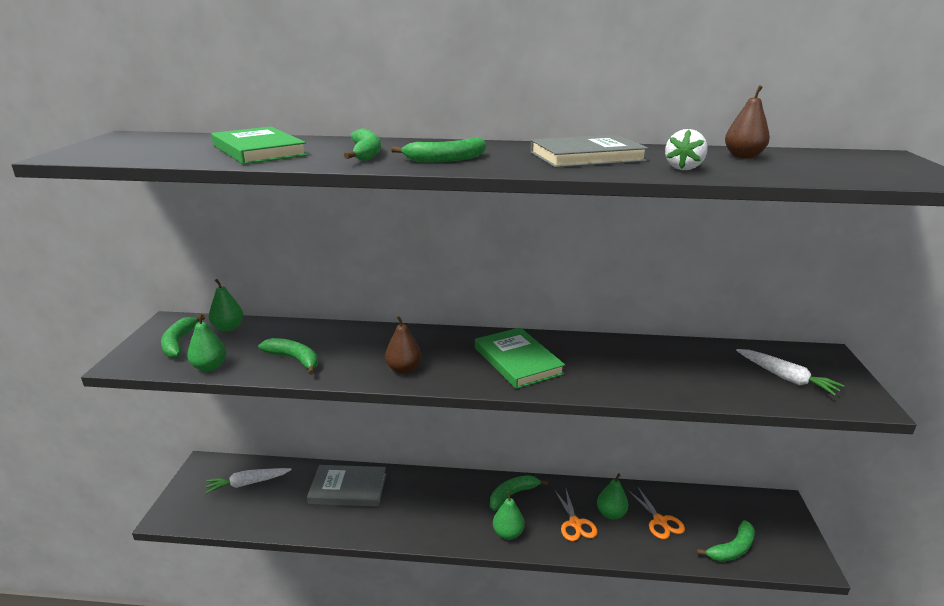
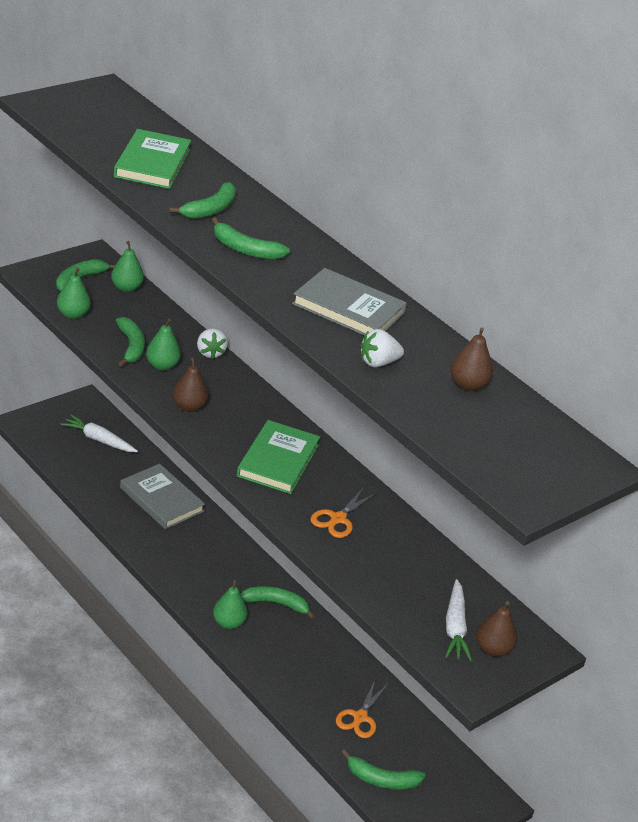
camera: 40 degrees right, 10 degrees up
(357, 330) = (210, 353): none -> white strawberry
(575, 523) = (289, 661): orange scissors -> orange scissors (338, 519)
(611, 513) = (330, 680): green pear -> green pear (162, 366)
(821, 374) = (492, 649): none -> brown pear

